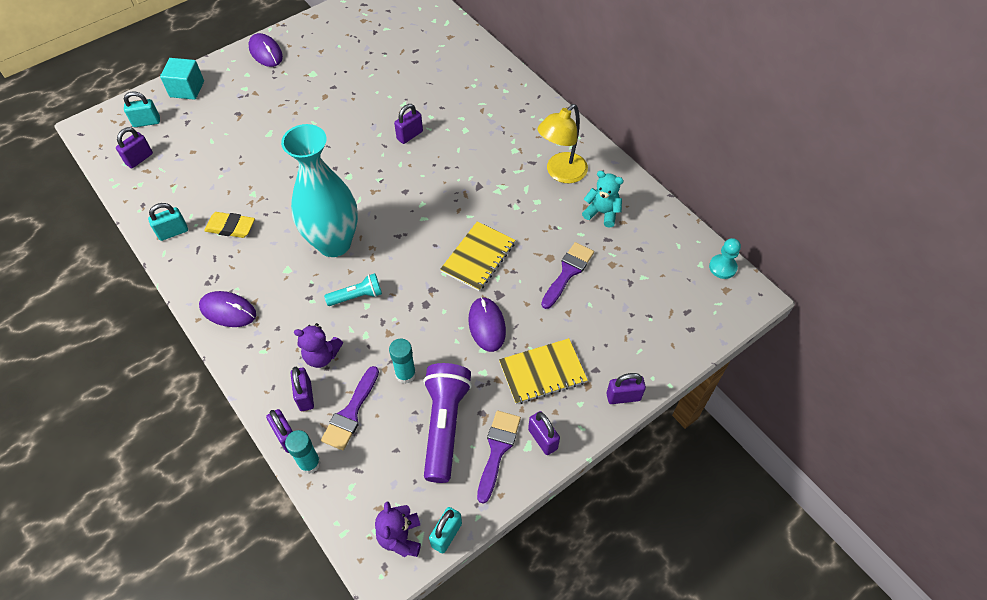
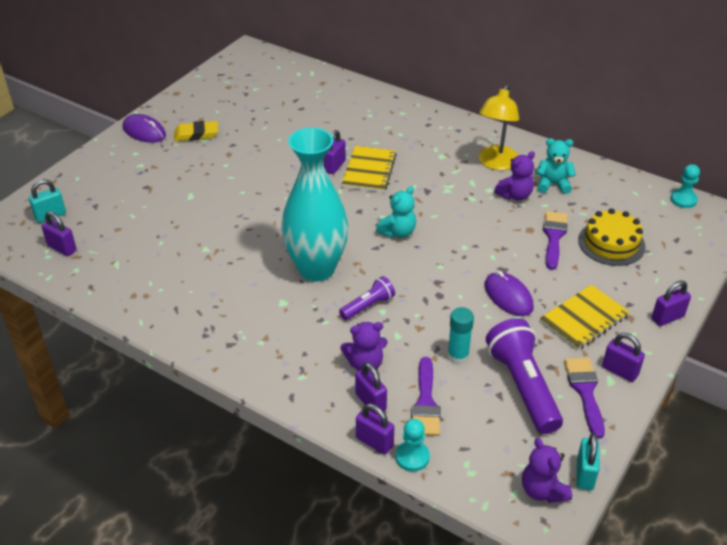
camera: 20 degrees left, 15 degrees down
(139, 159) = (62, 248): purple padlock -> purple padlock turned 75 degrees counterclockwise
(173, 232) = (140, 301): turquoise padlock -> none
(187, 89) = (78, 178): turquoise cube -> none
(228, 311) = (243, 353): purple mouse -> none
(230, 227) = (200, 282): yellow eraser -> yellow eraser (196, 134)
(309, 463) = (412, 457): turquoise glue stick -> turquoise pawn
(357, 296) = (368, 306): turquoise flashlight -> purple flashlight
(426, 225) = (398, 232): none -> turquoise teddy bear
(478, 257) = (464, 245): yellow notebook -> yellow notebook (369, 171)
(558, 215) = (515, 195): none -> purple teddy bear
(619, 296) = (611, 243): none -> yellow cake

